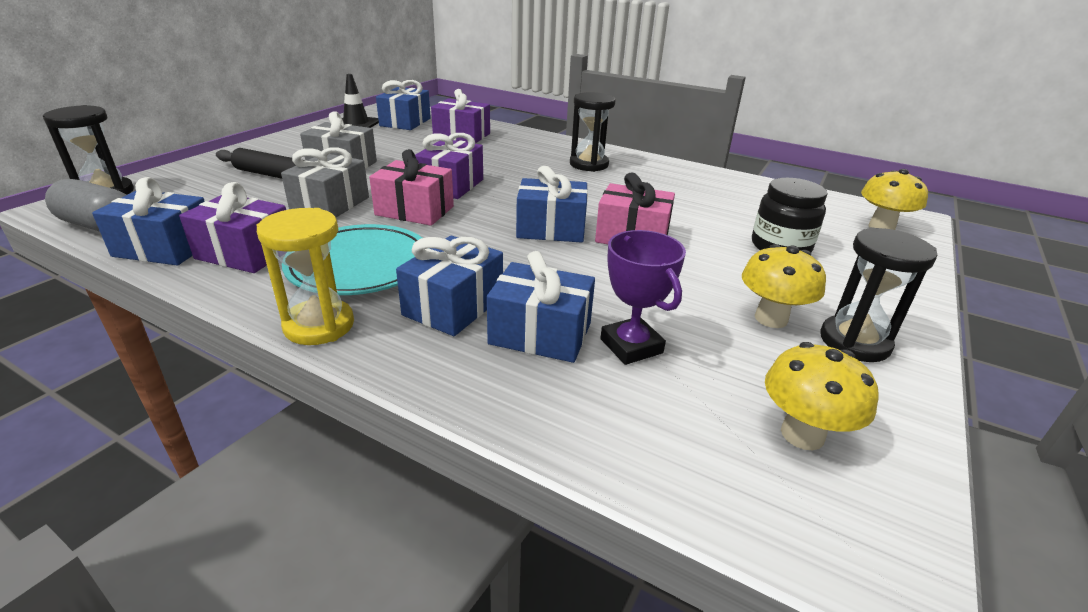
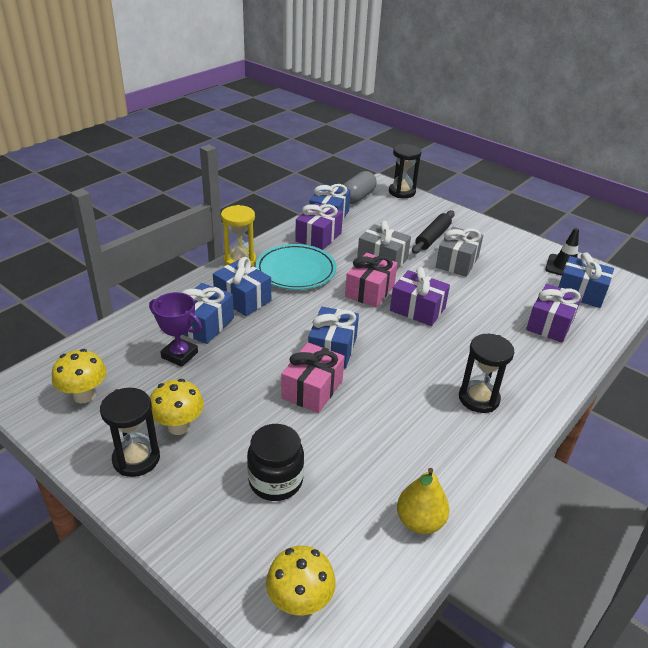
camera: 100 degrees right, 5 degrees up
(631, 346) = (179, 355): purple trophy -> purple trophy turned 45 degrees clockwise
(751, 187) = (419, 521): none -> yellow pear

